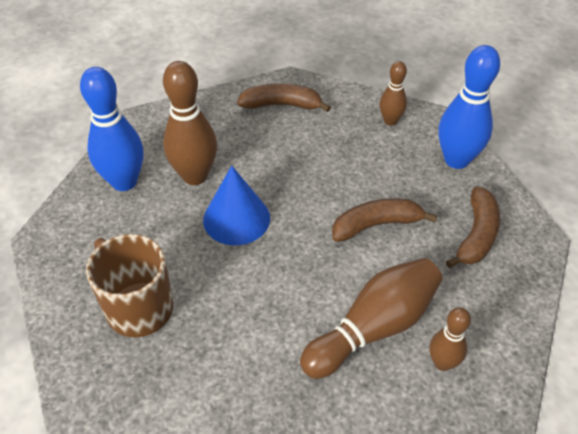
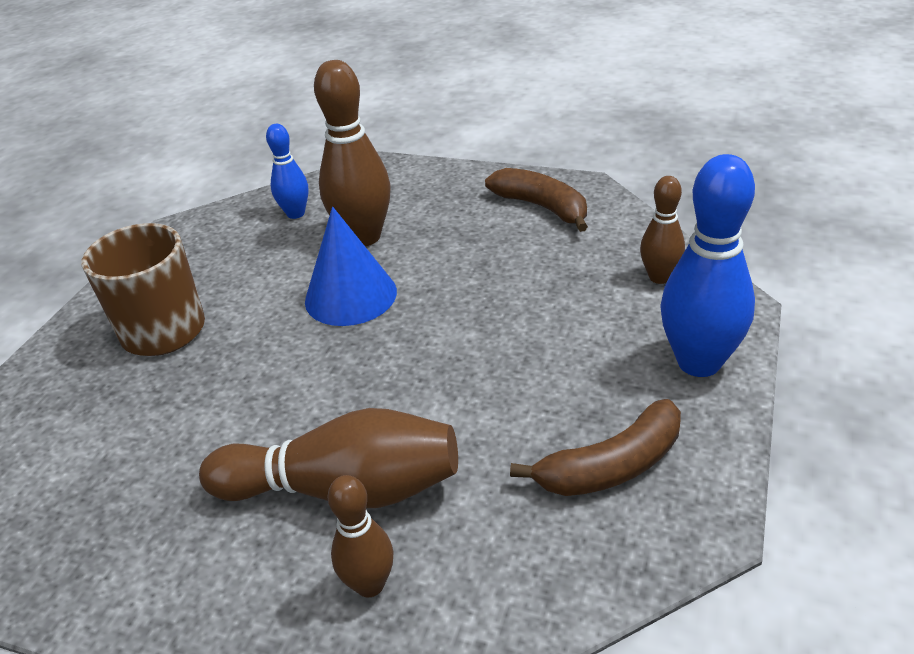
camera: 45 degrees right, 10 degrees down
(124, 182) = (296, 213): blue bowling pin -> blue bowling pin, size x0.56
(376, 225) = (492, 382): brown banana -> none

